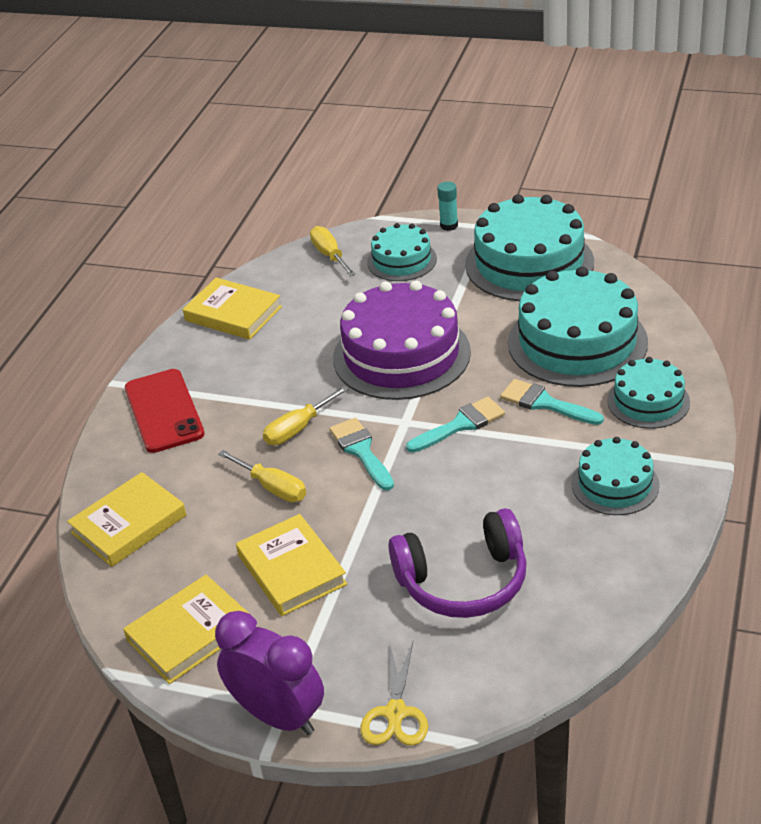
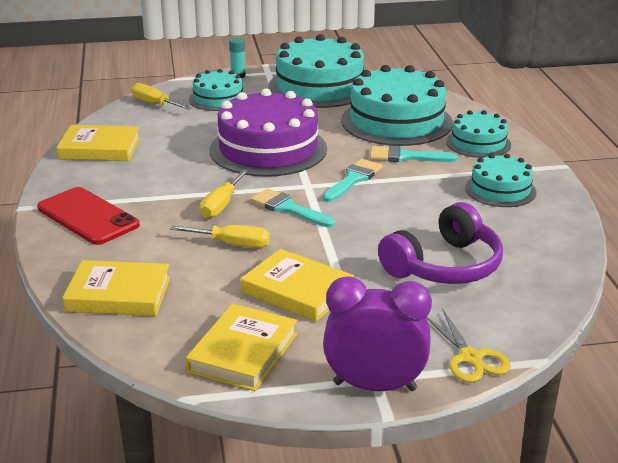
camera: 30 degrees left, 10 degrees down
(129, 524) = (118, 294): yellow book -> yellow book turned 75 degrees clockwise

